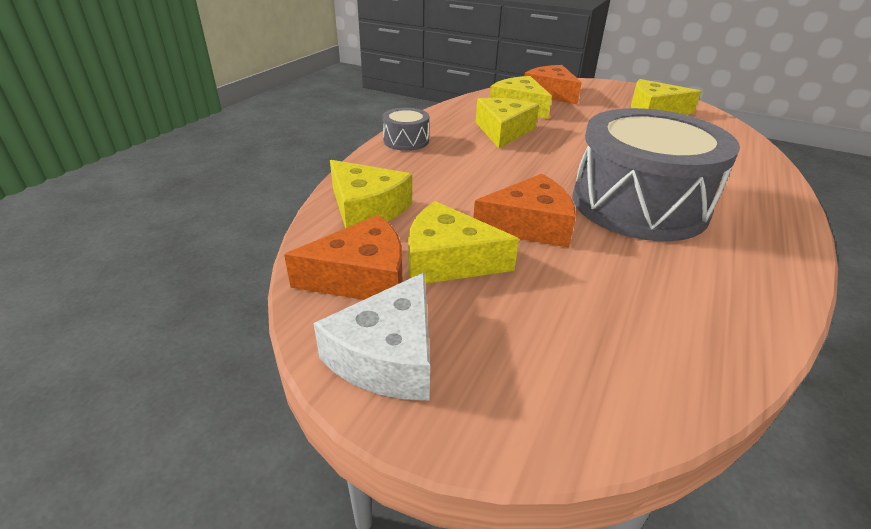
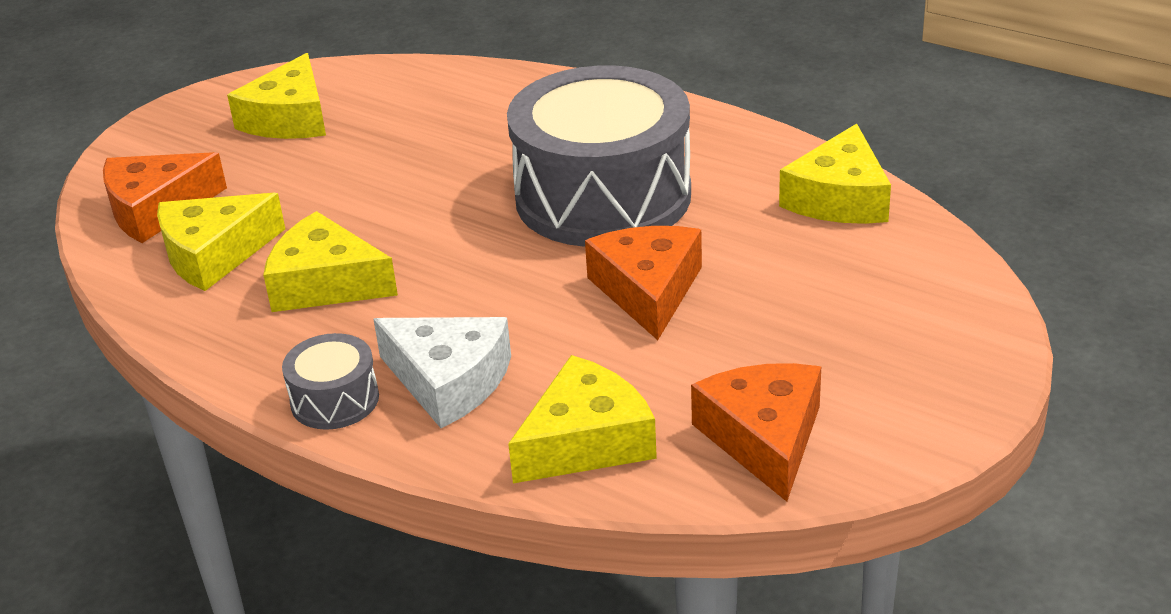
camera: 80 degrees left, 0 degrees up
(388, 355) = (902, 413): white cheese -> white cheese (449, 381)
(448, 260) = (727, 364): yellow cheese -> yellow cheese (839, 198)

